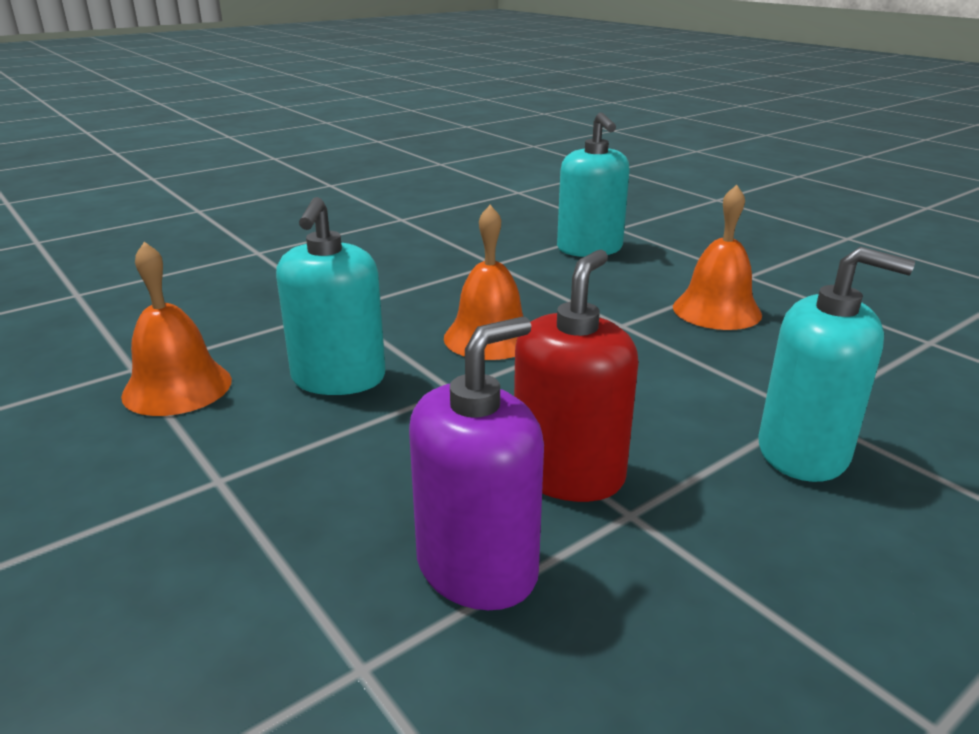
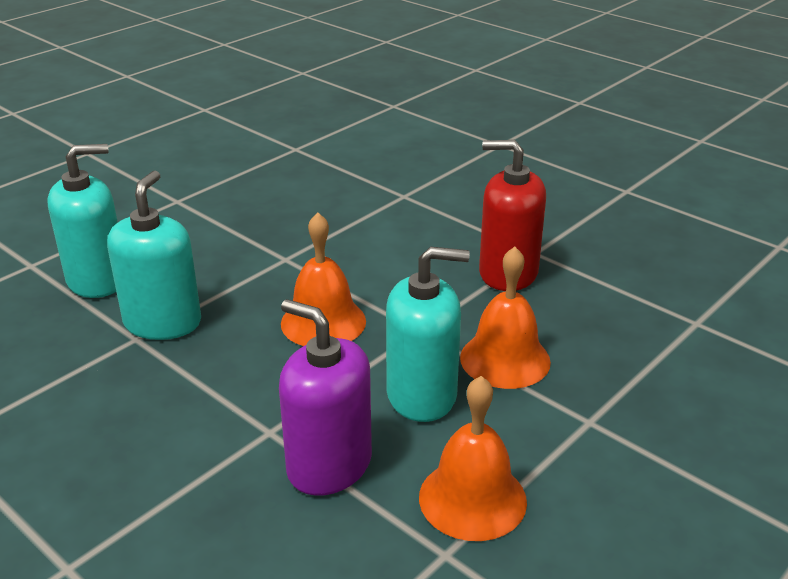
camera: 100 degrees left, 5 degrees up
(477, 568) = (608, 297): purple soap dispenser -> purple soap dispenser (329, 465)
(716, 310) = (253, 217): orange bell -> orange bell (505, 359)
(803, 452) = (449, 200): turquoise soap dispenser -> turquoise soap dispenser (163, 322)

